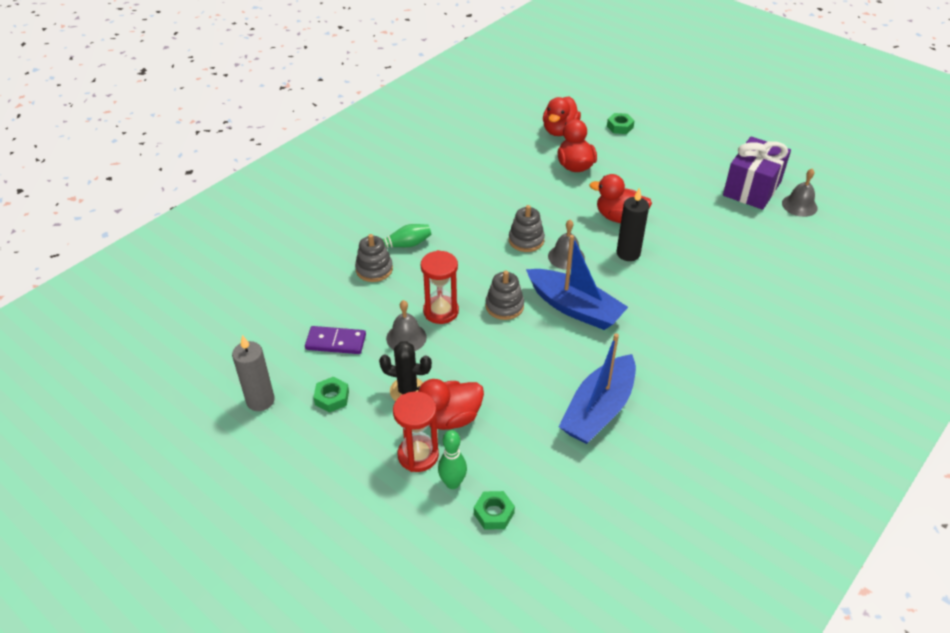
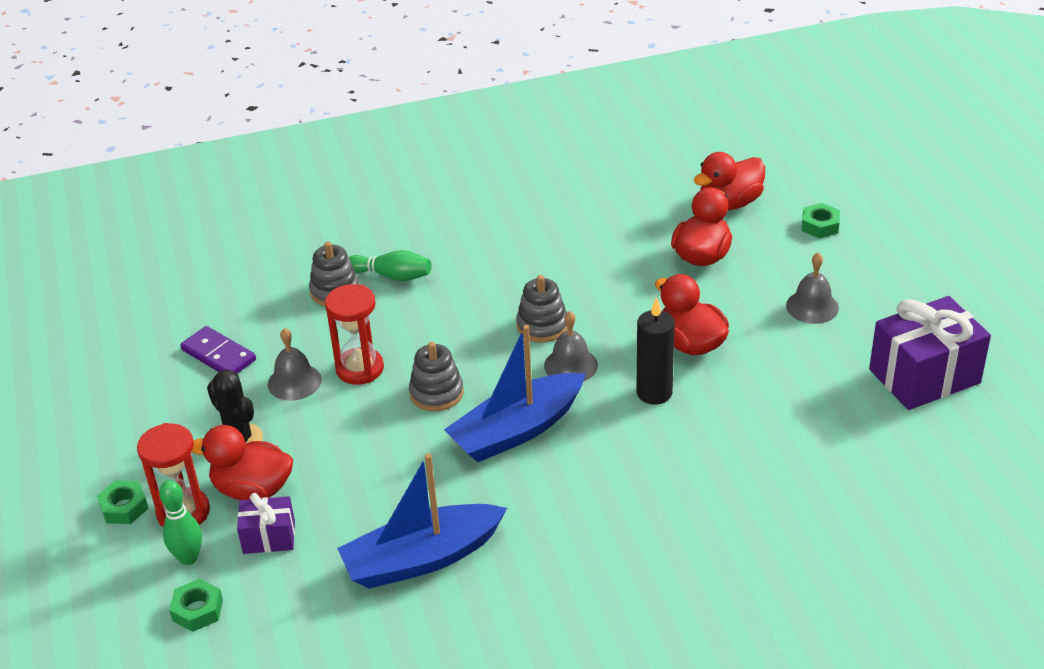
camera: 35 degrees right, 5 degrees down
(260, 401) = (90, 384): grey candle -> none
(332, 398) = (159, 412): green nut -> green nut (124, 507)
(492, 443) = (269, 537): none -> purple gift
(574, 308) = (517, 430): blue boat -> blue boat turned 75 degrees clockwise
(799, 205) = (972, 426): grey bell -> grey bell (812, 306)

